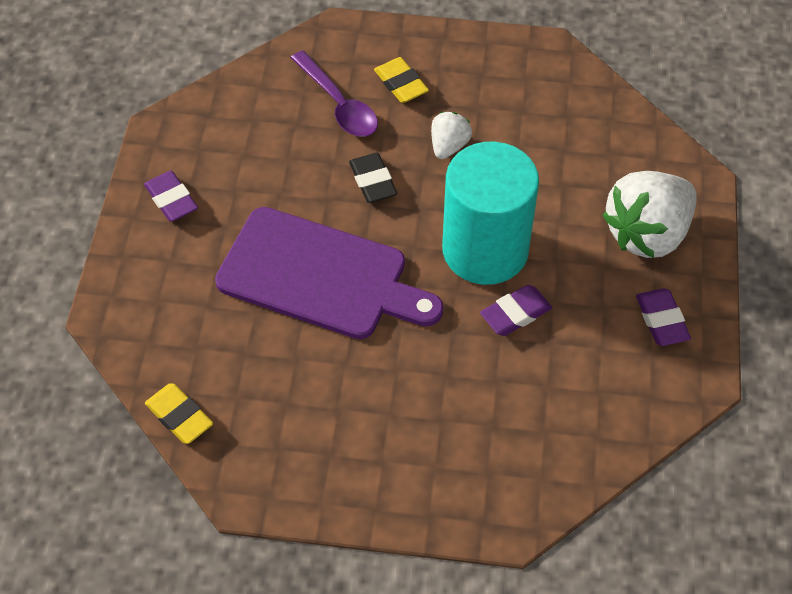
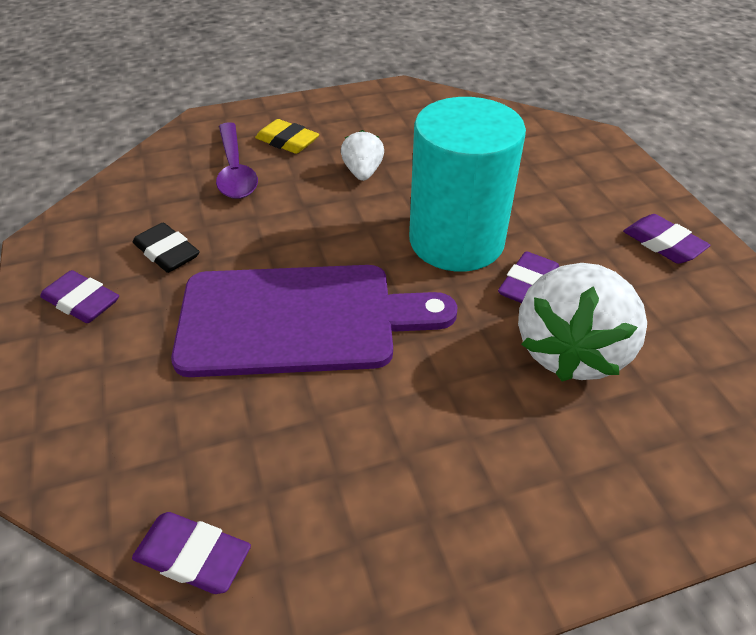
camera: 25 degrees left, 10 degrees down
(179, 416) = (193, 556): yellow eraser -> purple eraser
(339, 104) = (235, 171): purple spoon -> purple spoon turned 45 degrees clockwise
(372, 181) = (305, 219): black eraser -> black eraser (167, 253)
(647, 234) = (589, 184): white strawberry -> white strawberry (570, 350)

